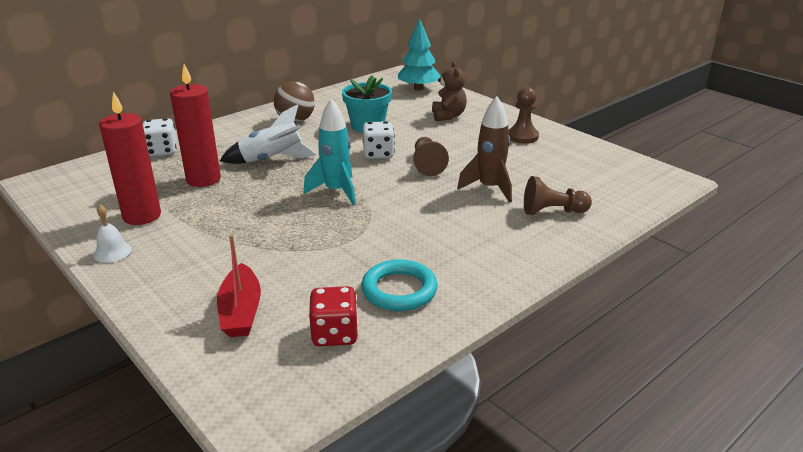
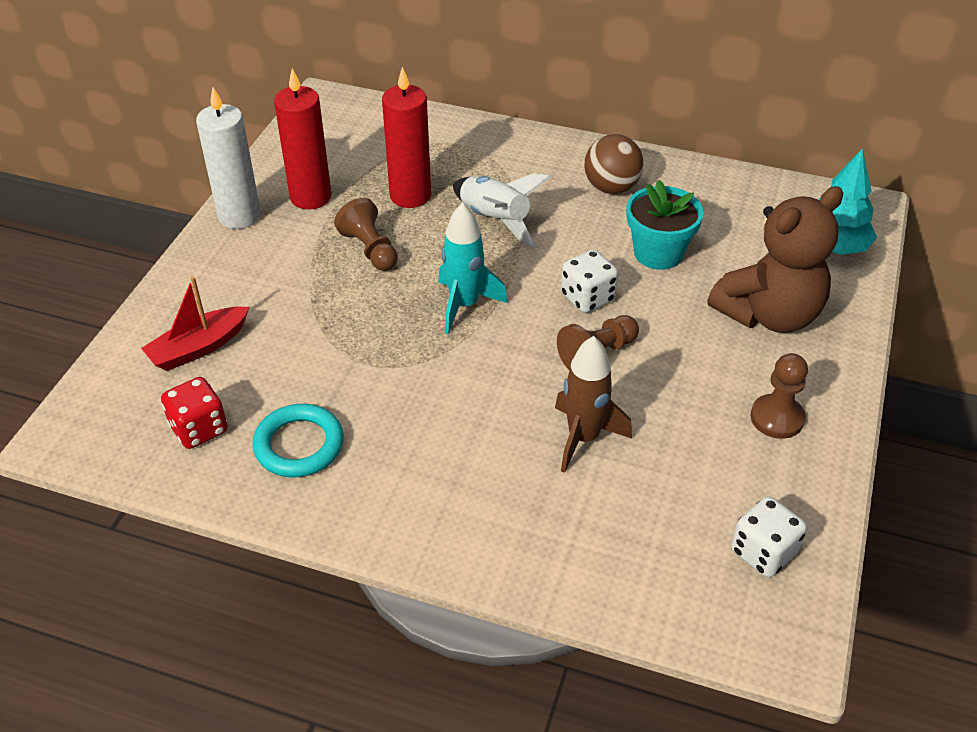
camera: 60 degrees right, 15 degrees up
(112, 252) = (239, 216): white bell -> white candle
(161, 151) = (445, 134): white dice -> white dice (763, 552)
(448, 116) = (769, 314): brown teddy bear -> brown teddy bear, size x1.80
(552, 211) = (570, 524): brown pawn -> brown pawn (370, 249)

